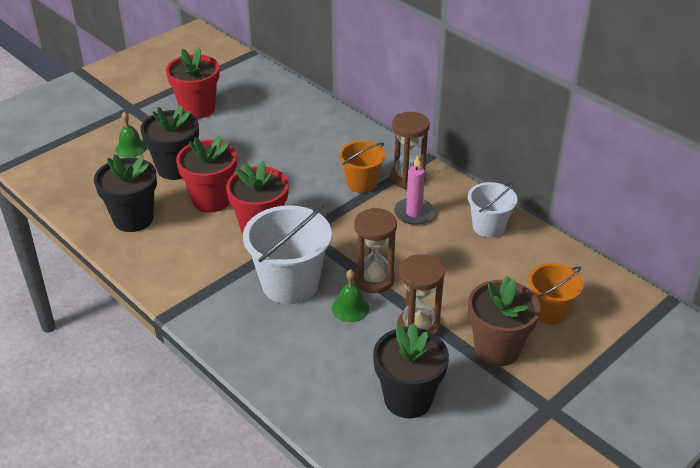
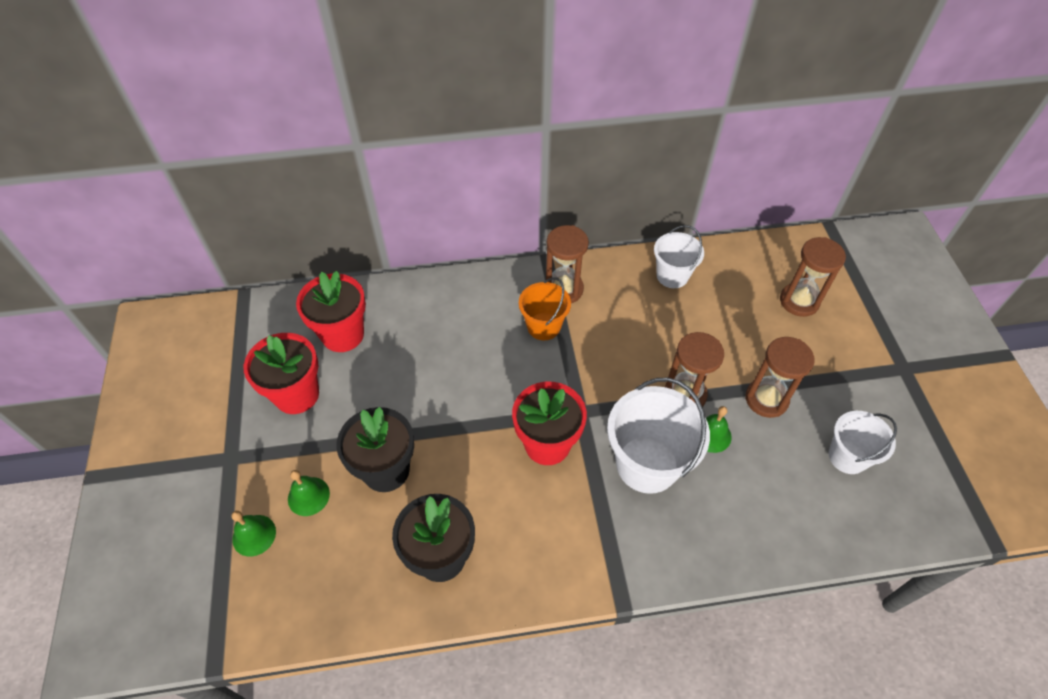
camera: 55 degrees left, 15 degrees up
(89, 141) = (254, 535): none -> green bell
(211, 200) = (468, 464): red flower pot -> red flower pot (343, 335)
(408, 399) = (847, 456): black flower pot -> white bucket
(414, 213) = (616, 314): pink candle -> none
(497, 349) = (822, 361): brown flower pot -> none
(549, 311) = (799, 301): orange bucket -> brown hourglass

